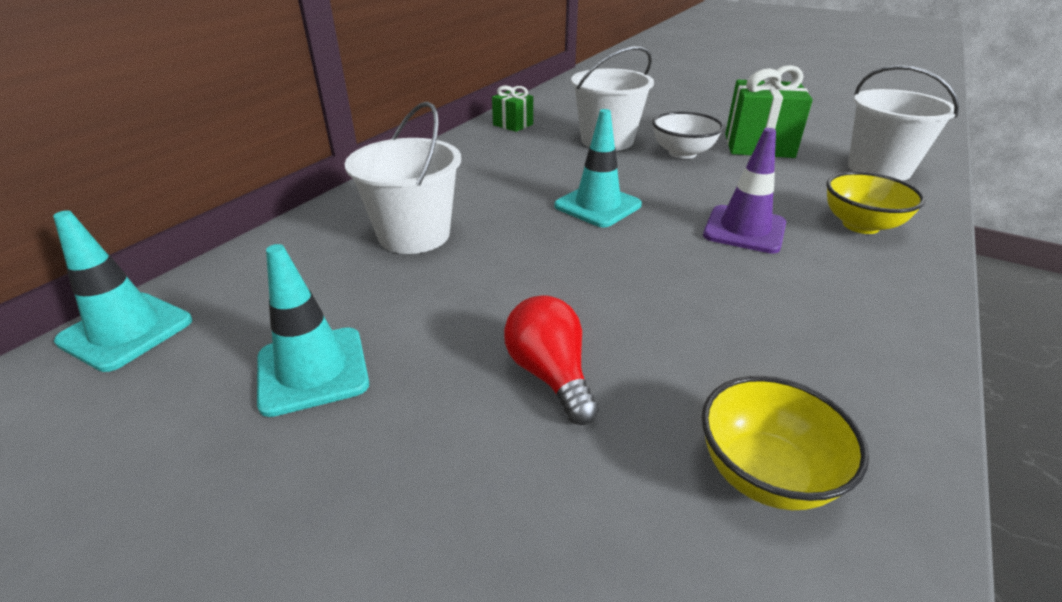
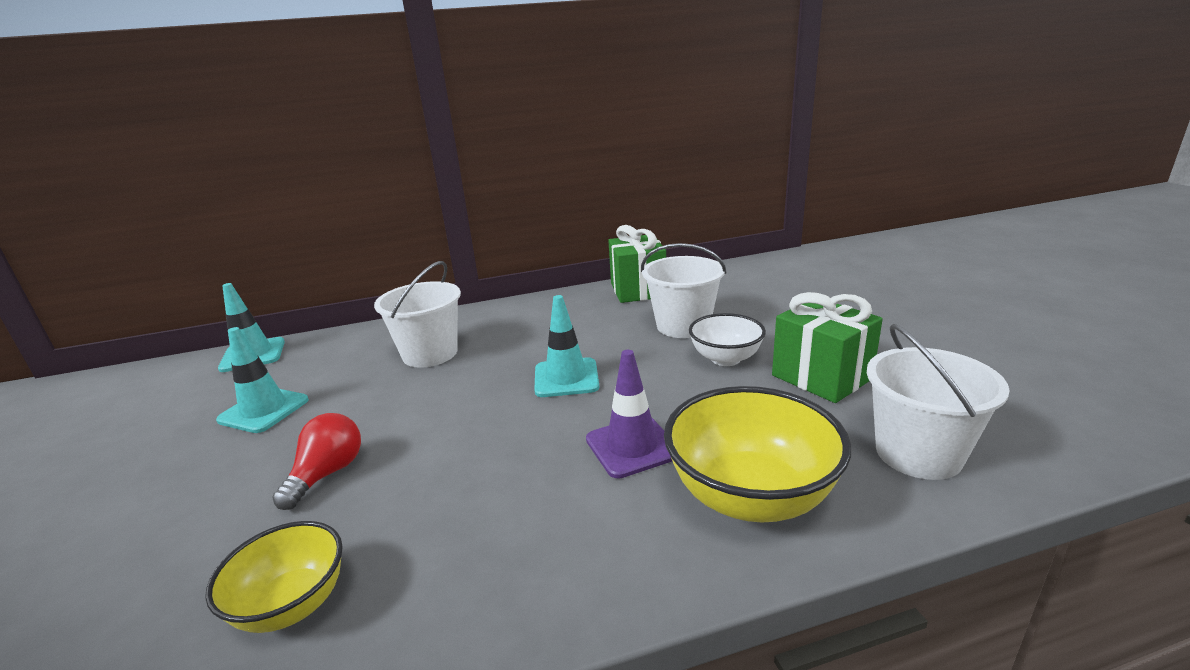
camera: 45 degrees right, 10 degrees down
(513, 124) = (638, 290): green gift -> green gift, size x1.83
(860, 225) = (750, 496): yellow bowl -> yellow bowl, size x1.63

